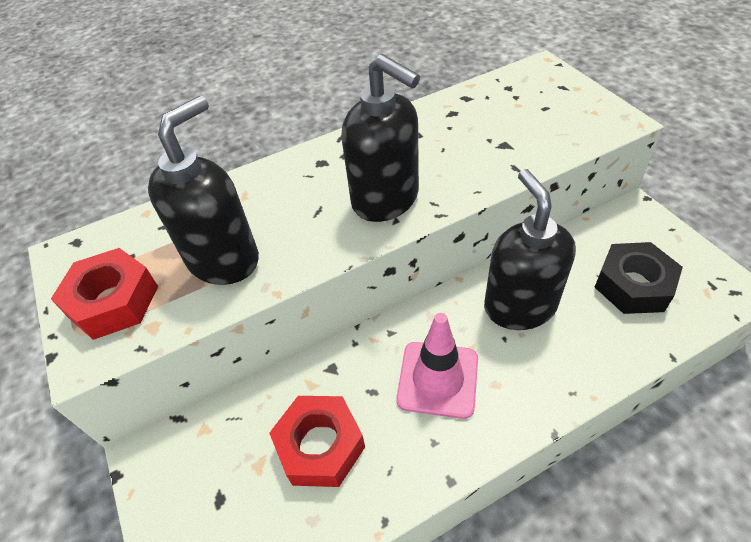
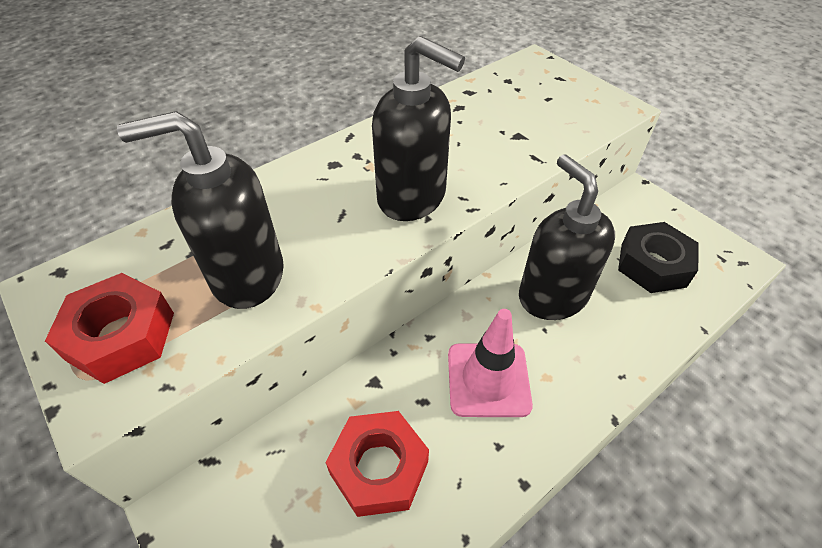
camera: 15 degrees left, 0 degrees up
(224, 259) = (247, 275): black soap dispenser -> black soap dispenser turned 120 degrees counterclockwise

